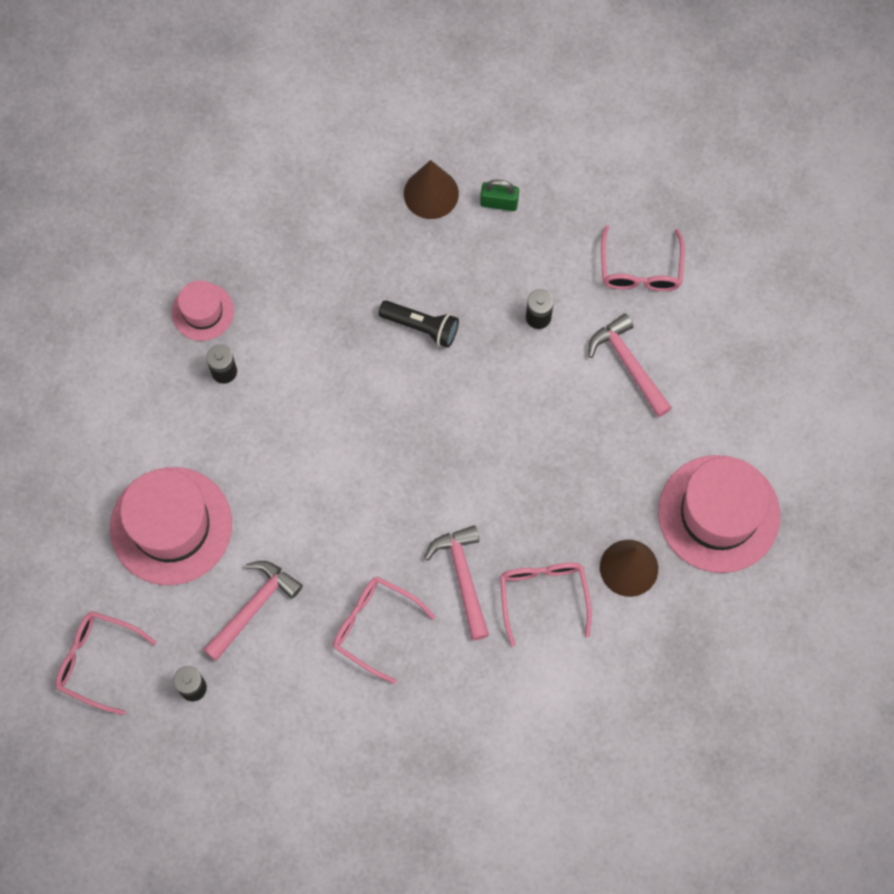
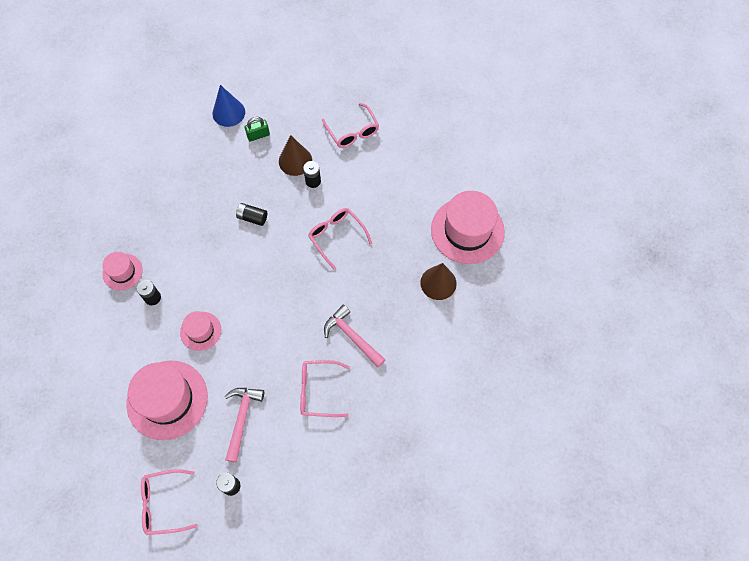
camera: 30 degrees left, 5 degrees down
(263, 455) = (200, 331): none -> pink hat
(421, 327) = (252, 217): black flashlight -> black battery
(431, 193) = (218, 148): brown cone -> brown cone (295, 161)
(475, 143) = (228, 112): none -> blue cone
(543, 596) = (402, 322): pink glasses -> pink glasses (336, 236)
(628, 364) = (375, 180): pink hammer -> none

